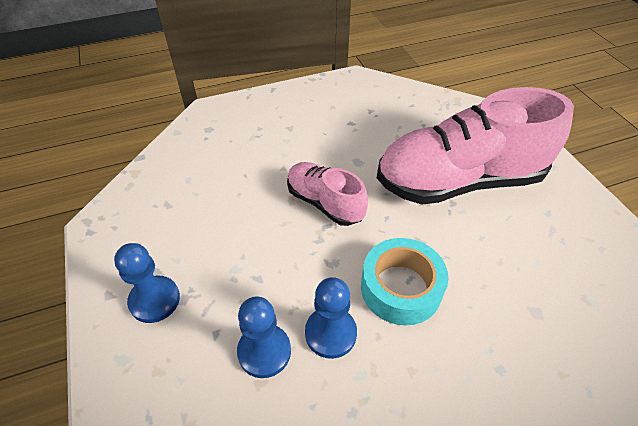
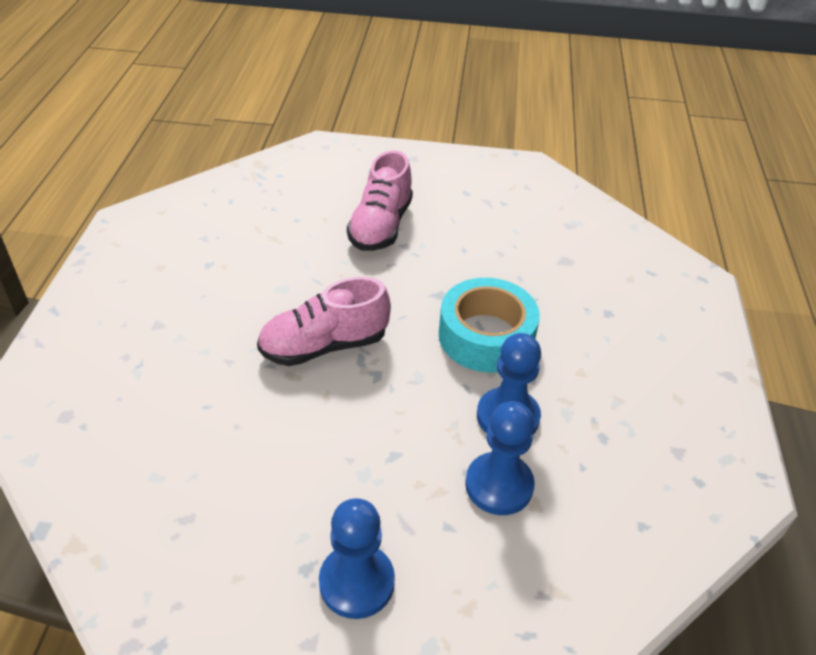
camera: 65 degrees left, 5 degrees down
(459, 181) = (380, 226): pink shoe -> pink shoe, size x0.52

